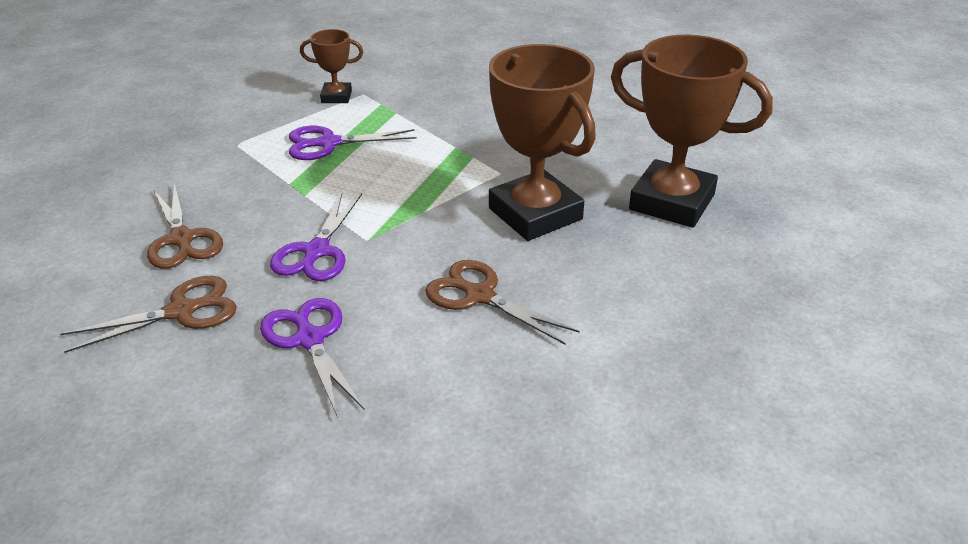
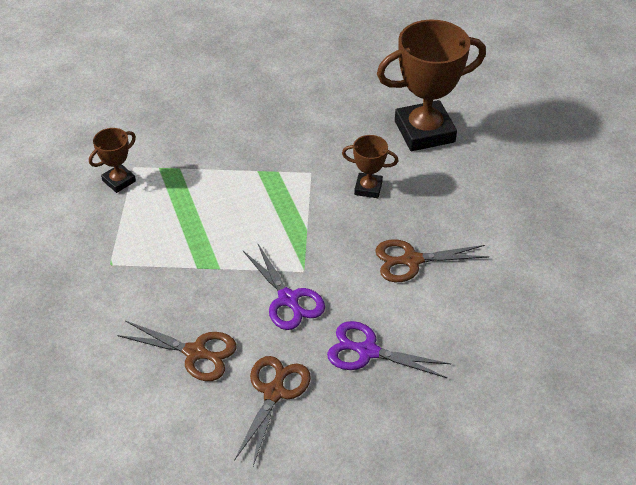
camera: 45 degrees left, 10 degrees up
(329, 143) = (174, 221): purple scissors -> none
(535, 214) = (368, 188): brown trophy -> brown trophy, size x0.48

